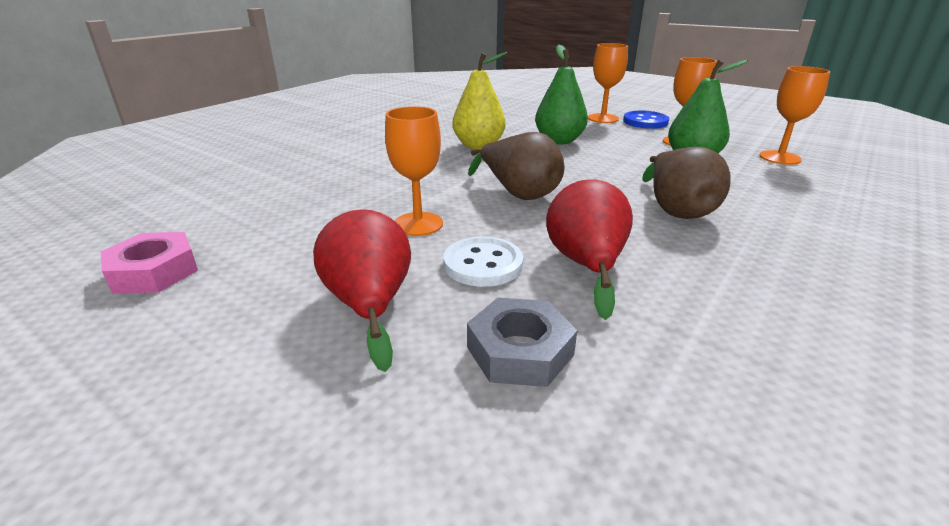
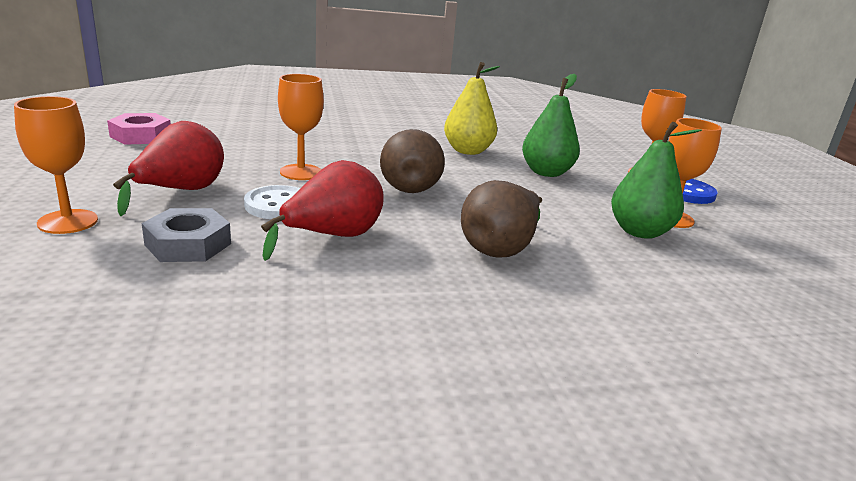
camera: 40 degrees right, 5 degrees down
(779, 158) = (752, 273): orange goblet -> orange goblet (68, 222)

